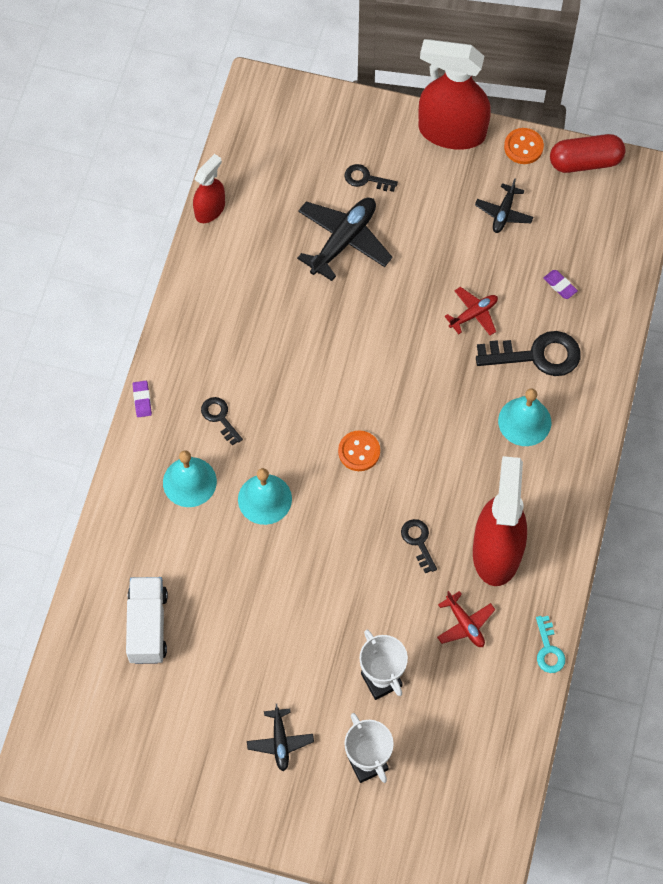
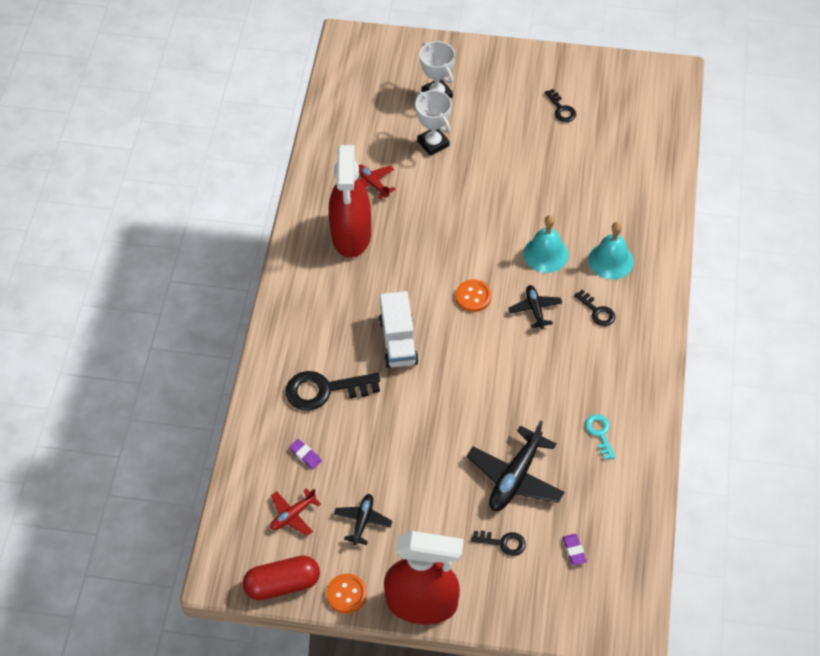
camera: 175 degrees right, 10 degrees down
(142, 400) = (667, 319): purple eraser -> purple eraser (574, 550)
(147, 626) = (618, 160): white truck -> white truck (398, 341)
(210, 209) = (650, 495): red spray bottle -> none
(280, 741) = (502, 100): black plane -> black plane (535, 309)
(418, 541) = (415, 236): black key -> black key (561, 109)
(473, 314) = (385, 420): red plane -> red plane (293, 515)
(524, 421) = (333, 334): turquoise bell -> none
(548, 650) = (307, 173): turquoise key -> turquoise key (600, 433)

